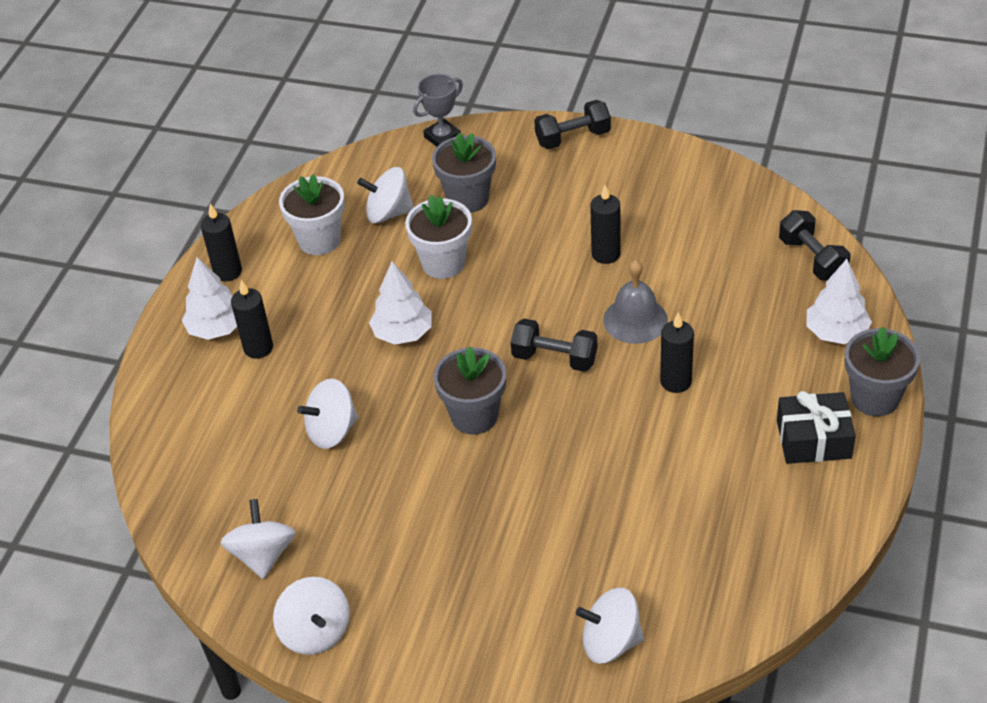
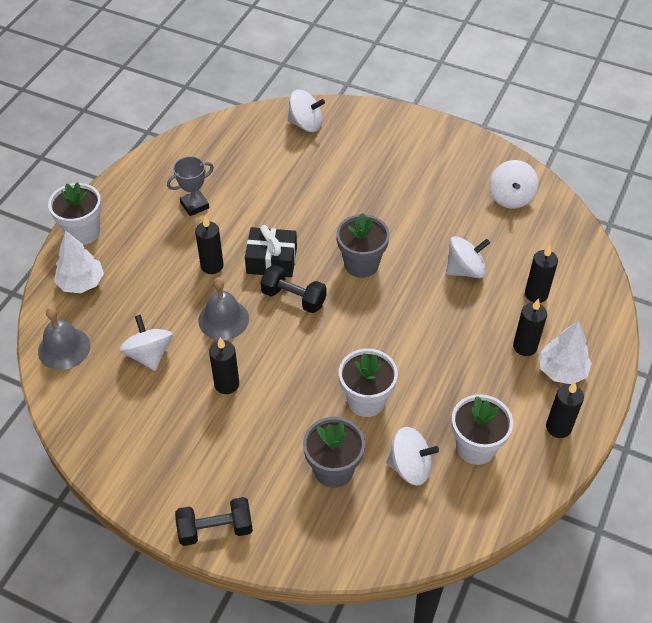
camera: 175 degrees left, 5 degrees up
(238, 413) = (536, 294): none -> black candle
(315, 632) = (476, 152): white spinning top -> white spinning top (149, 354)
(403, 333) = (407, 339): white tree -> none
(442, 137) = (346, 559): grey trophy -> grey trophy (194, 205)
(812, 259) = (64, 348): black dumbbell -> grey bell
(813, 439) = (138, 212): black gift -> black gift (271, 260)
(875, 398) = (83, 232): grey flower pot -> white flower pot

